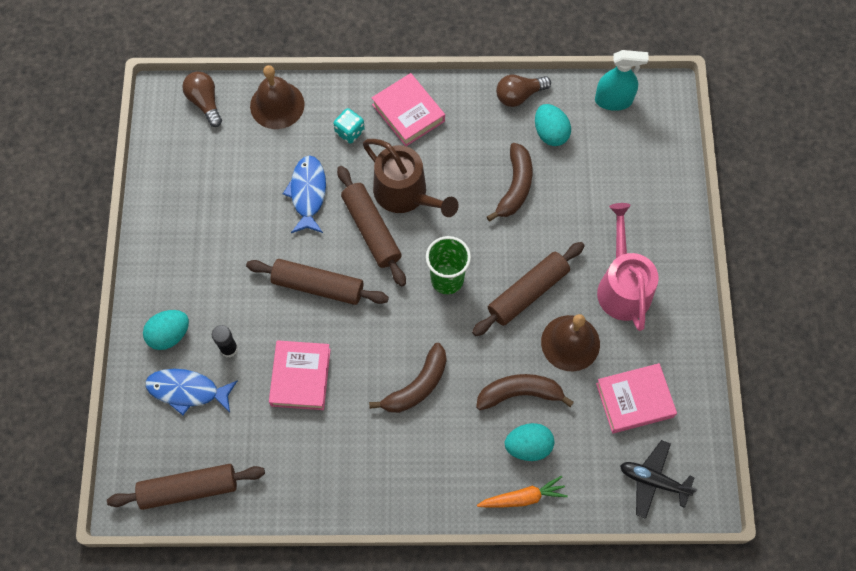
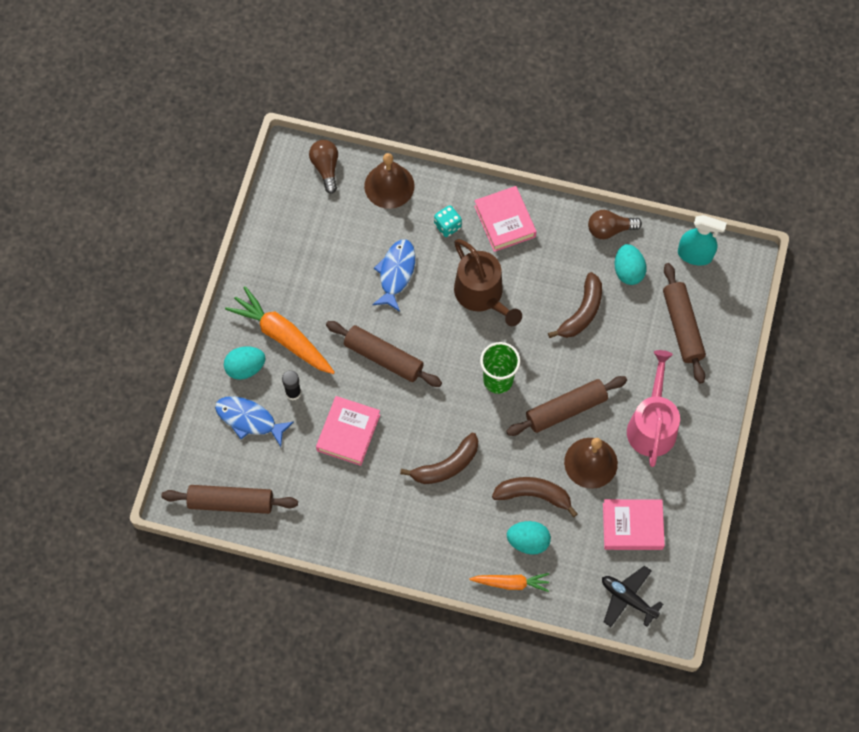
camera: 15 degrees right, 0 degrees up
(202, 290) = (282, 336): none -> orange carrot
(371, 230) = (443, 319): brown rolling pin -> brown rolling pin (682, 326)

